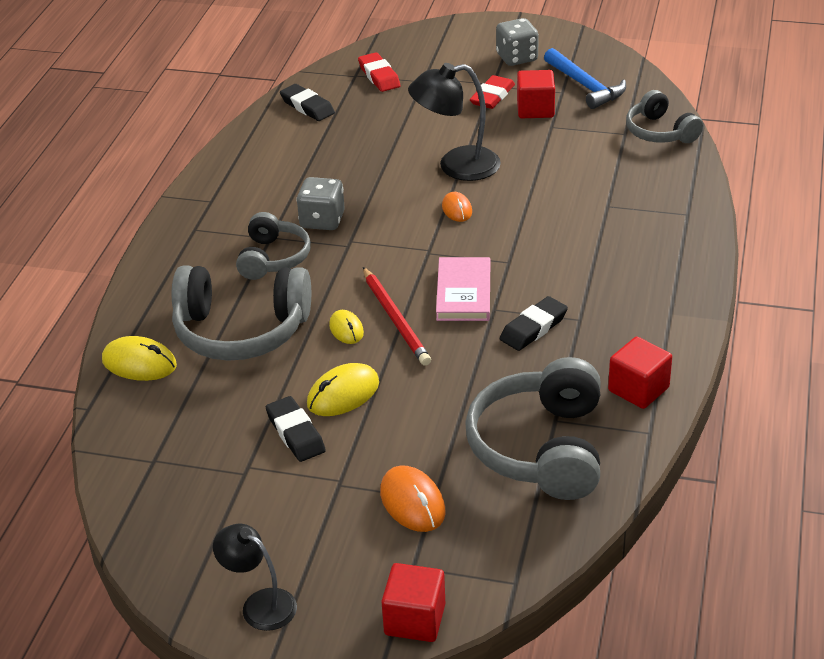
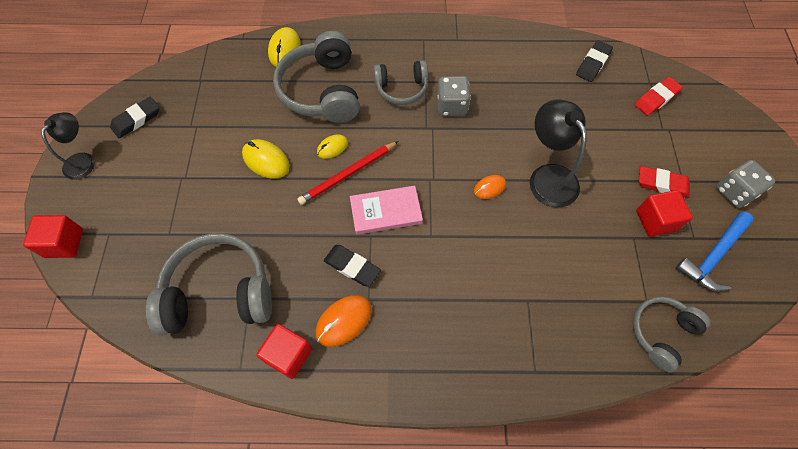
camera: 75 degrees right, 25 degrees up
(295, 433) = (226, 143): black eraser -> black eraser (137, 120)
(412, 502) = (164, 222): orange mouse -> orange mouse (344, 321)

